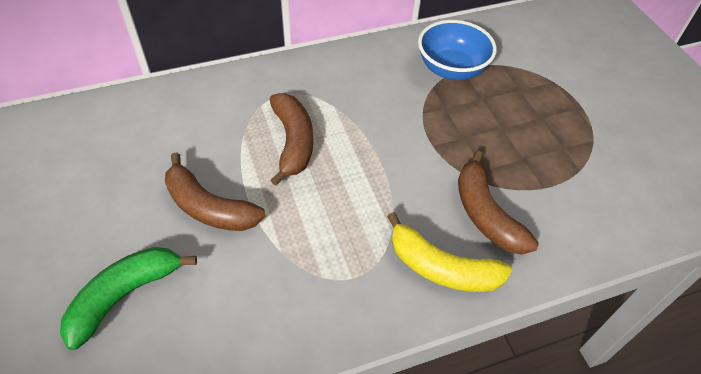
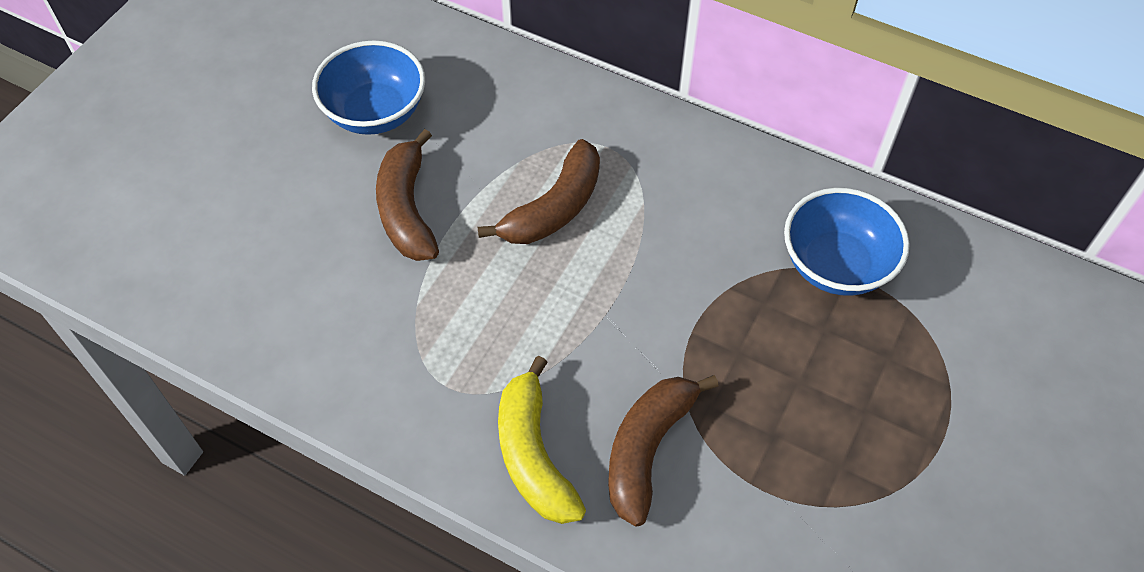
camera: 50 degrees right, 5 degrees up
(120, 172) = (375, 113): none -> blue bowl
(124, 296) = (262, 231): green banana -> none

